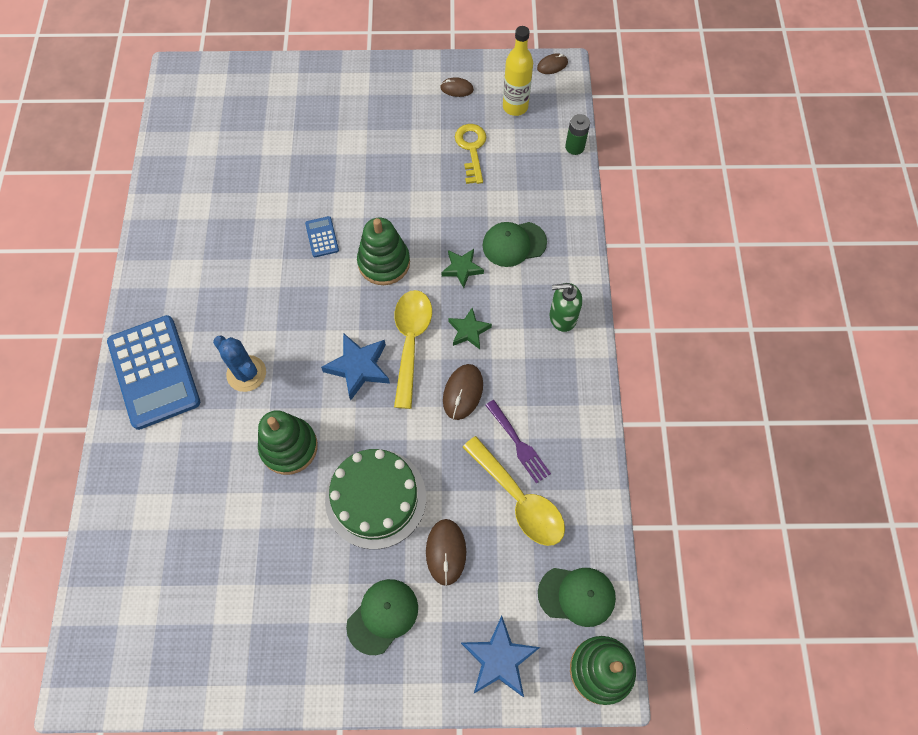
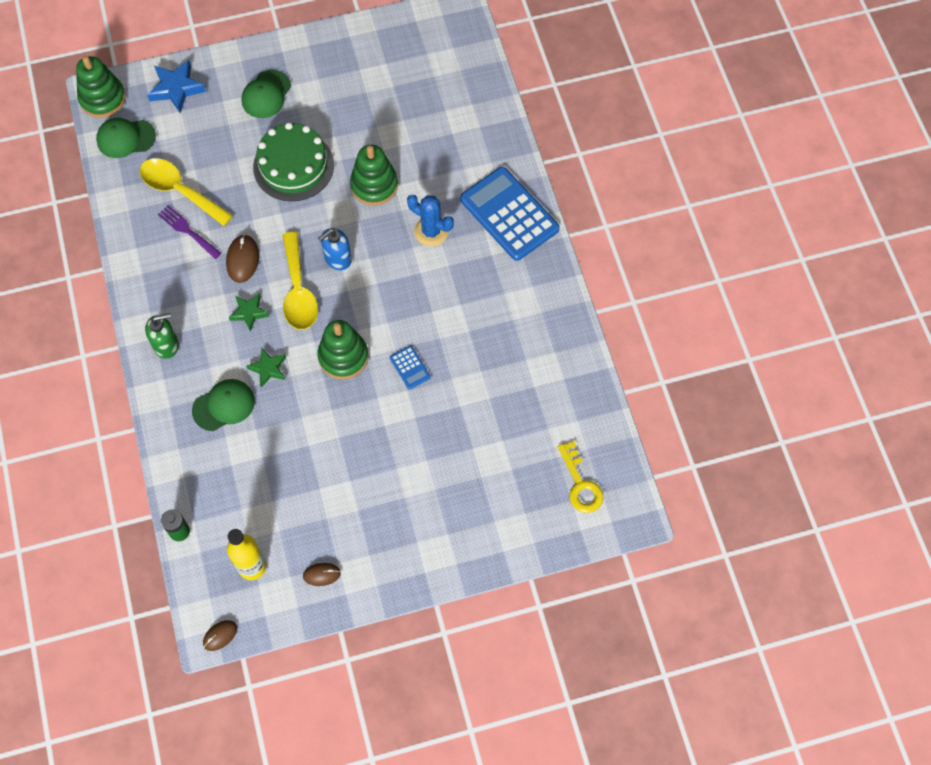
camera: 165 degrees right, 0 degrees up
(358, 367) = (337, 259): blue star -> blue soap dispenser
(446, 552) = (230, 143): brown mouse -> none
(471, 149) = (288, 501): yellow key -> yellow key (580, 484)

